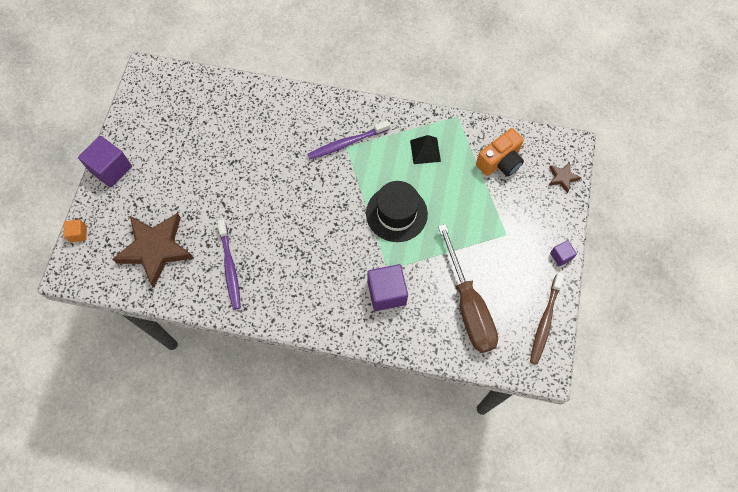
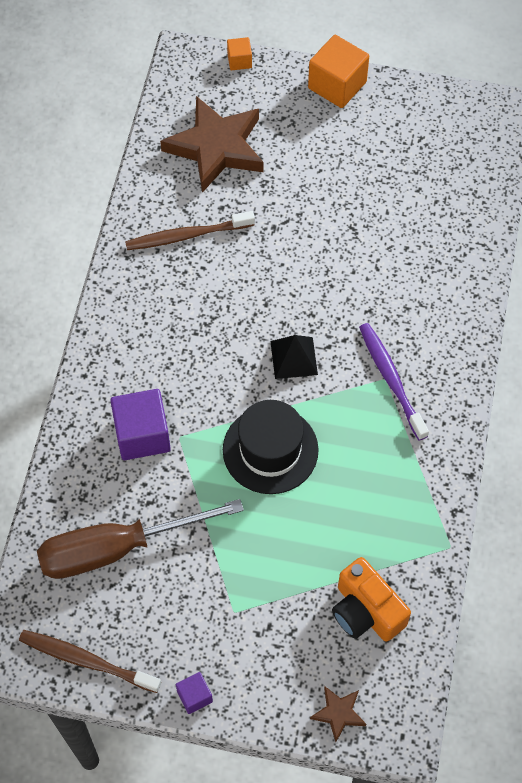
camera: 90 degrees right, 5 degrees down
(111, 169) = (337, 85): purple cube -> orange cube
(230, 267) = (187, 235): purple toothbrush -> brown toothbrush
(425, 150) = (383, 494): black pyramid -> black pyramid (294, 358)

